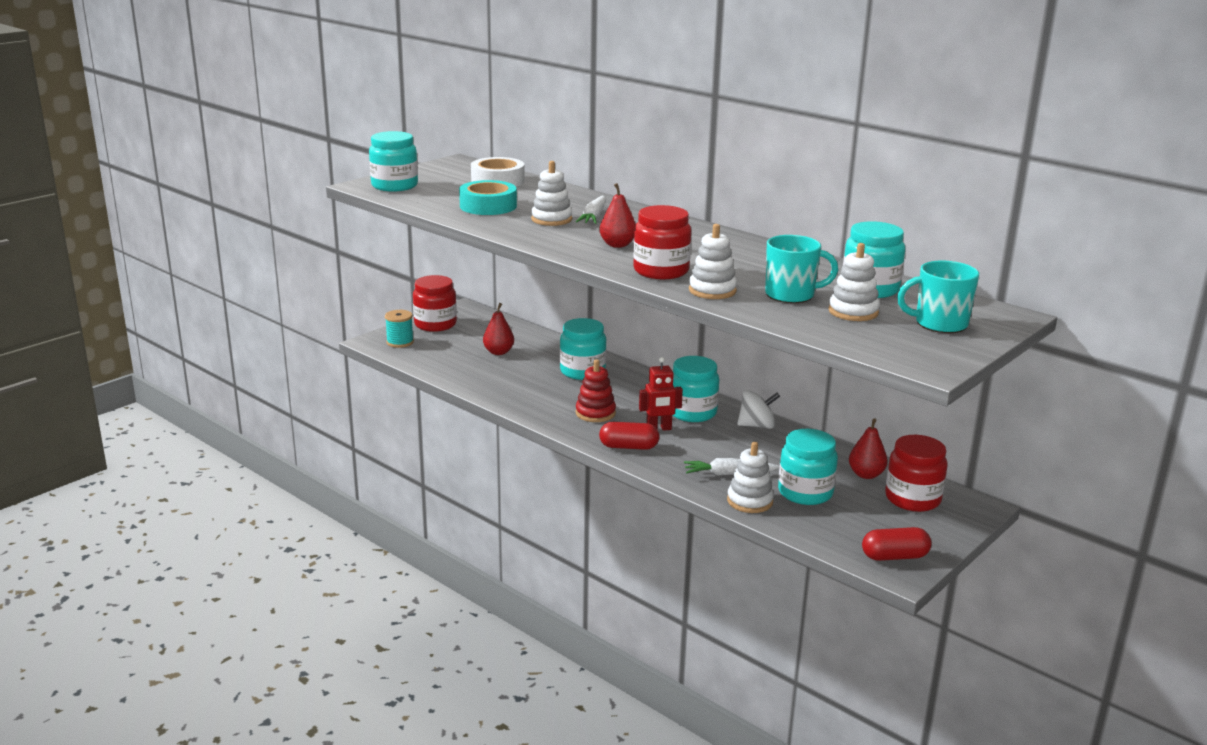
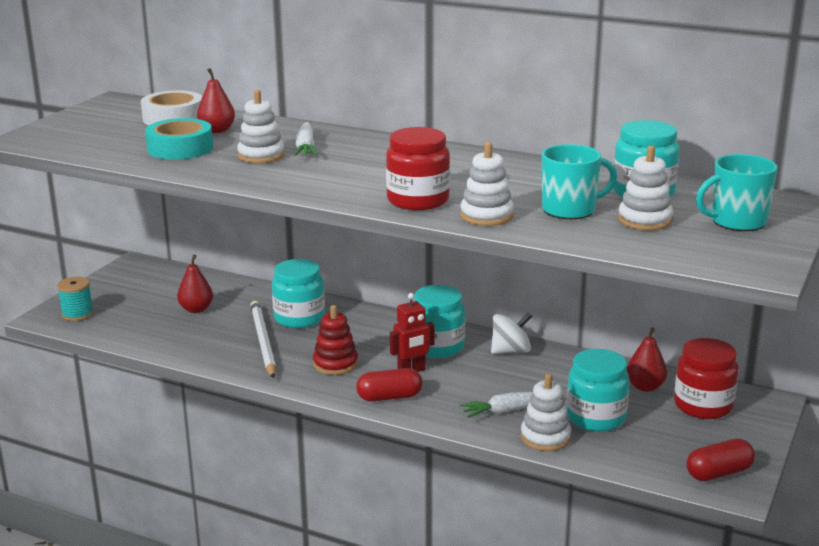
camera: 15 degrees left, 0 degrees up
(394, 186) = (57, 137): turquoise jar -> none
(435, 324) = (109, 287): red jar -> none
(542, 386) = (263, 341): none -> white pencil
(617, 245) = (352, 176): red pear -> red pear (217, 130)

